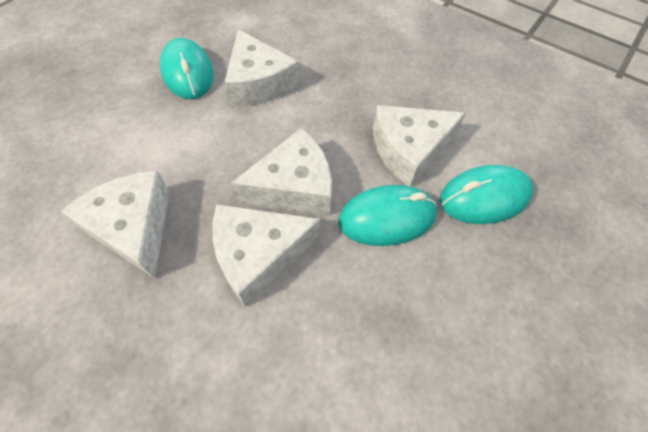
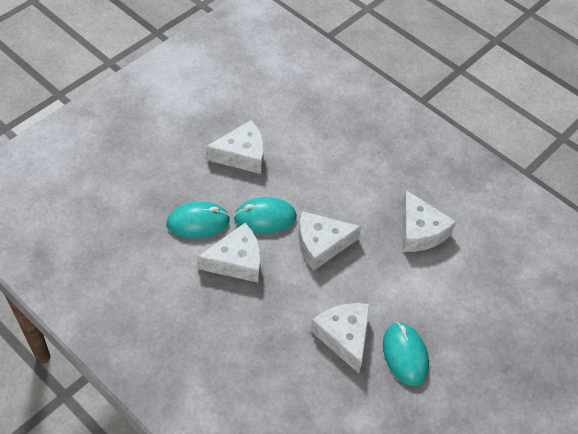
camera: 175 degrees left, 5 degrees down
(259, 255) = (344, 207): white cheese -> white cheese (242, 155)

